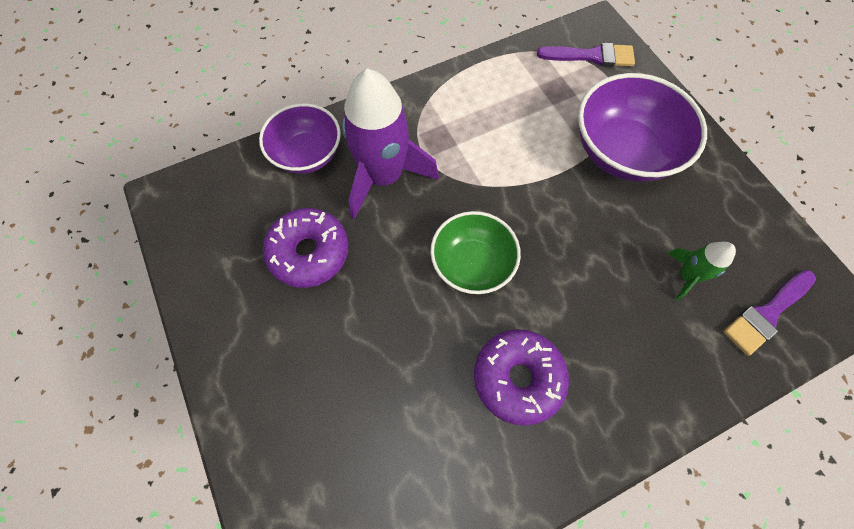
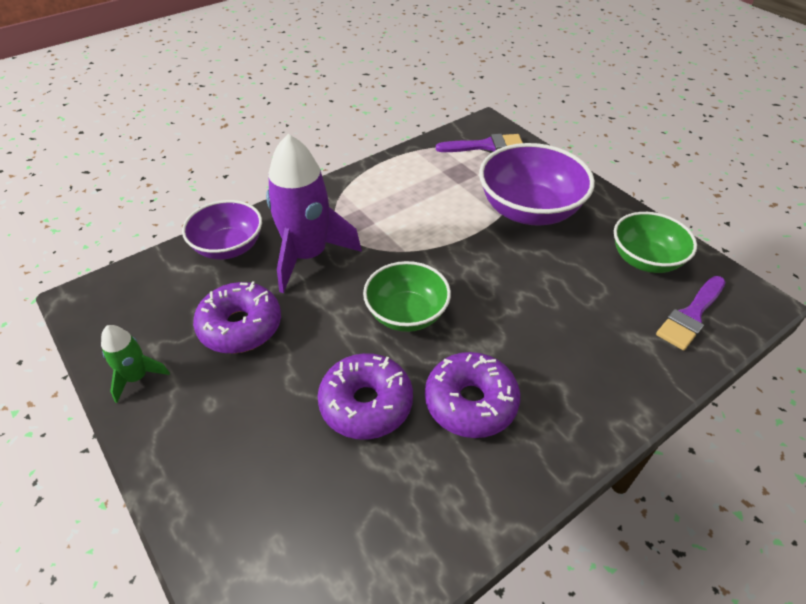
camera: 10 degrees left, 20 degrees down
(417, 362) = (366, 404): none -> purple donut
(686, 276) = (611, 296): green rocket -> green rocket (137, 377)
(734, 235) = (645, 260): none -> green bowl

